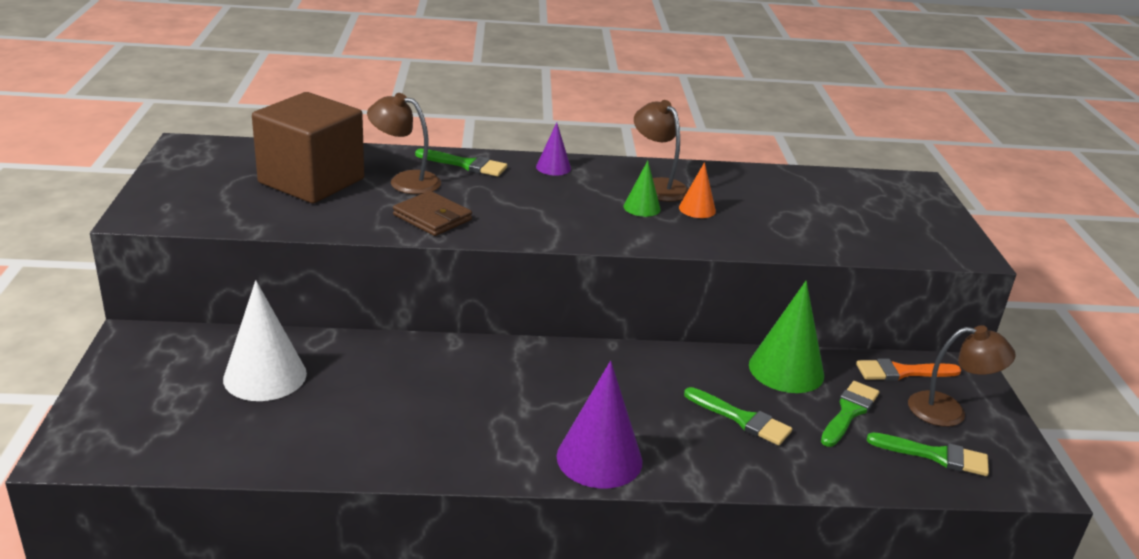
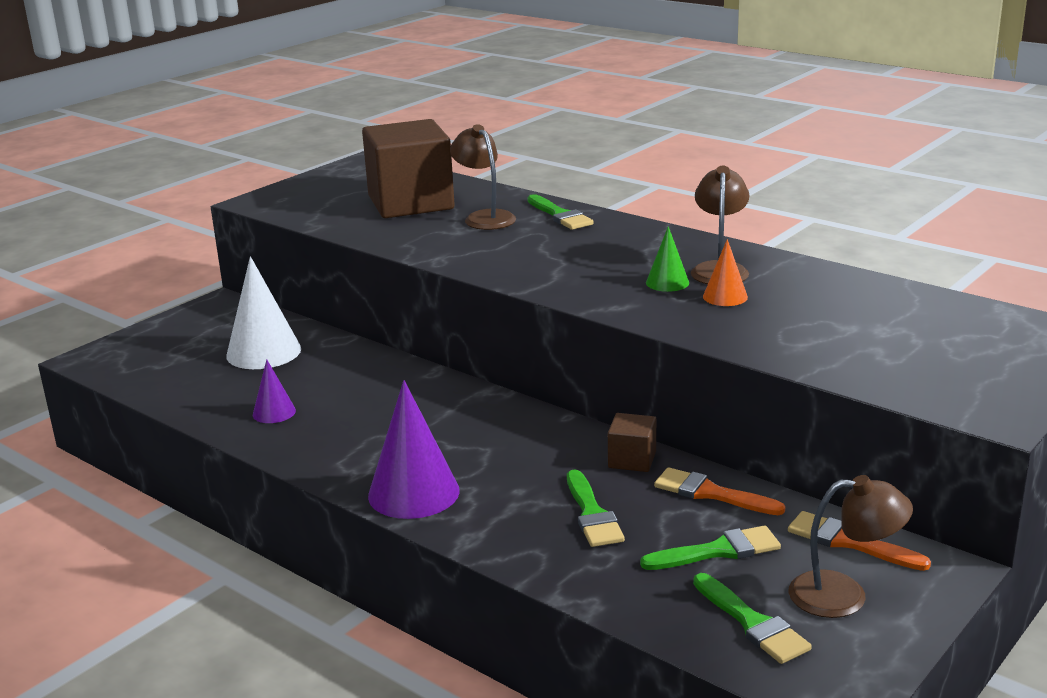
camera: 45 degrees right, 5 degrees down
(432, 217) = (459, 248): brown wallet -> none
(553, 167) = (639, 233): purple cone -> purple cone (274, 412)
(705, 363) = (632, 460): none -> brown cube
(786, 370) = (711, 493): green cone -> orange brush
(949, 411) = (844, 595): brown lamp -> brown lamp turned 45 degrees counterclockwise

